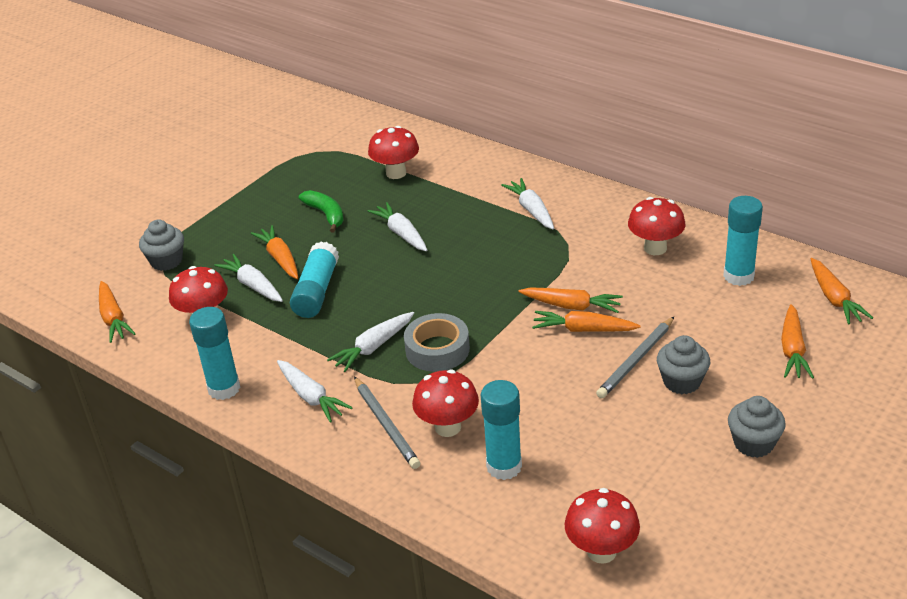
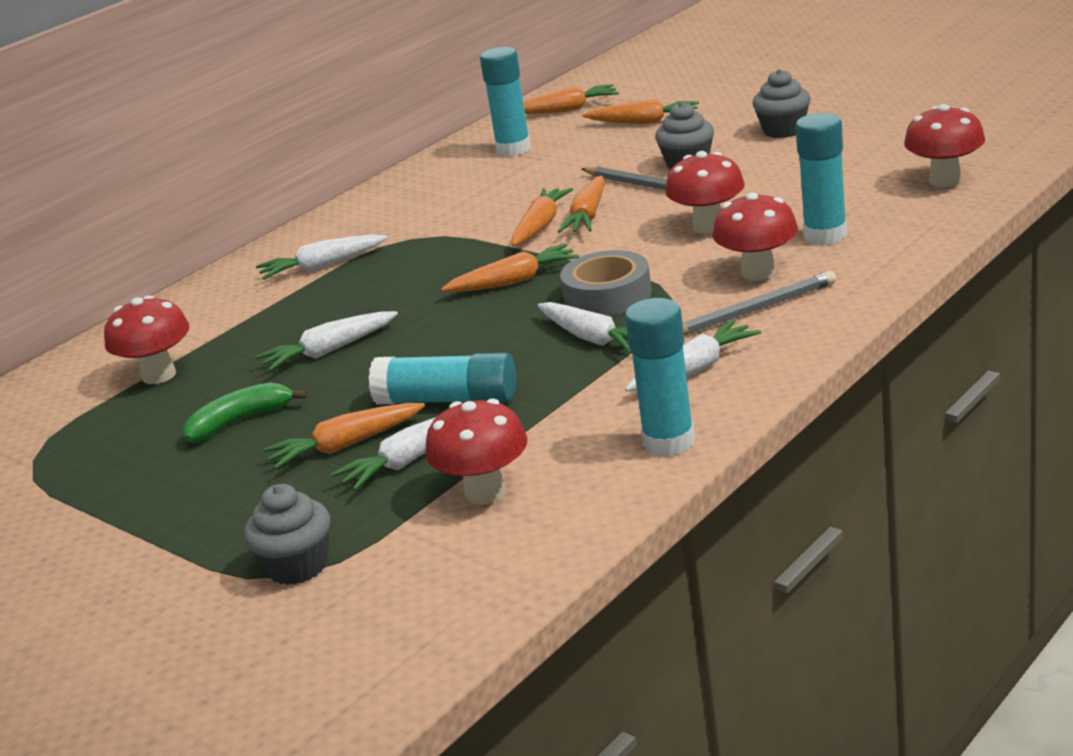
camera: 85 degrees left, 10 degrees down
(113, 318) = (456, 594): orange carrot -> orange carrot (514, 281)
(655, 248) = (443, 191): red mushroom -> red mushroom (708, 227)

